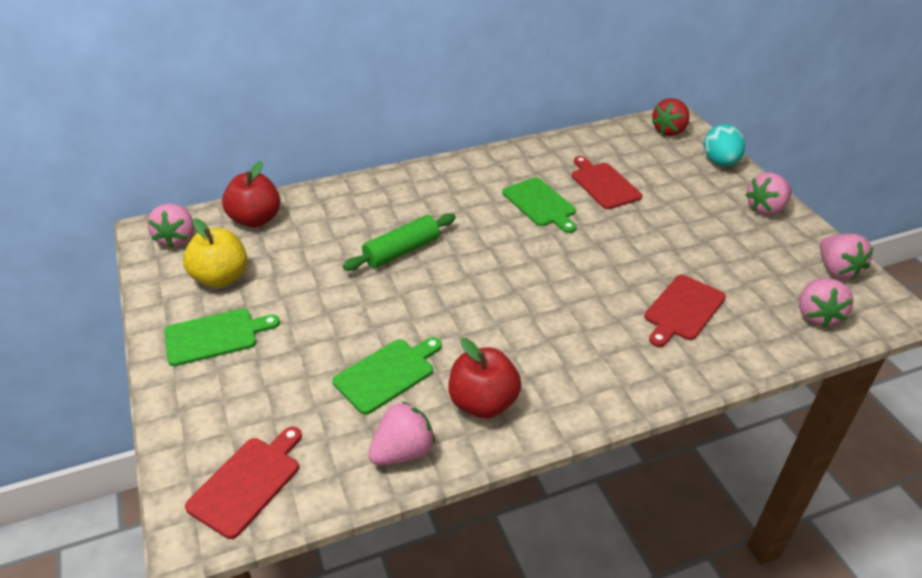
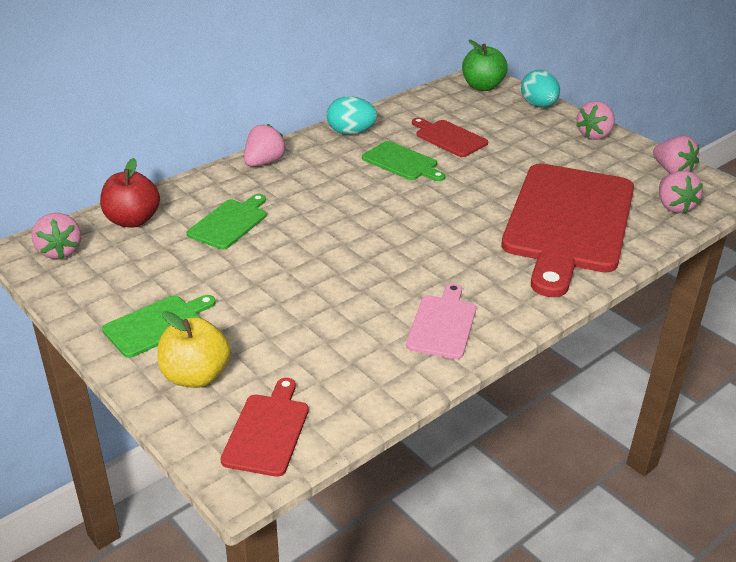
camera: 20 degrees left, 5 degrees down
(221, 278) = (130, 276): yellow apple -> yellow apple (196, 376)
(387, 373) = (343, 320): green cutting board -> green cutting board (229, 223)
(401, 251) = (296, 222): green rolling pin -> none
(403, 451) = (394, 375): pink strawberry -> pink strawberry (264, 163)
(483, 403) = (442, 324): red apple -> pink cutting board
(507, 161) = (351, 132): none -> turquoise egg
(669, 131) = (482, 87): red strawberry -> green apple
(683, 310) = (568, 222): red cutting board -> red cutting board, size x2.28

